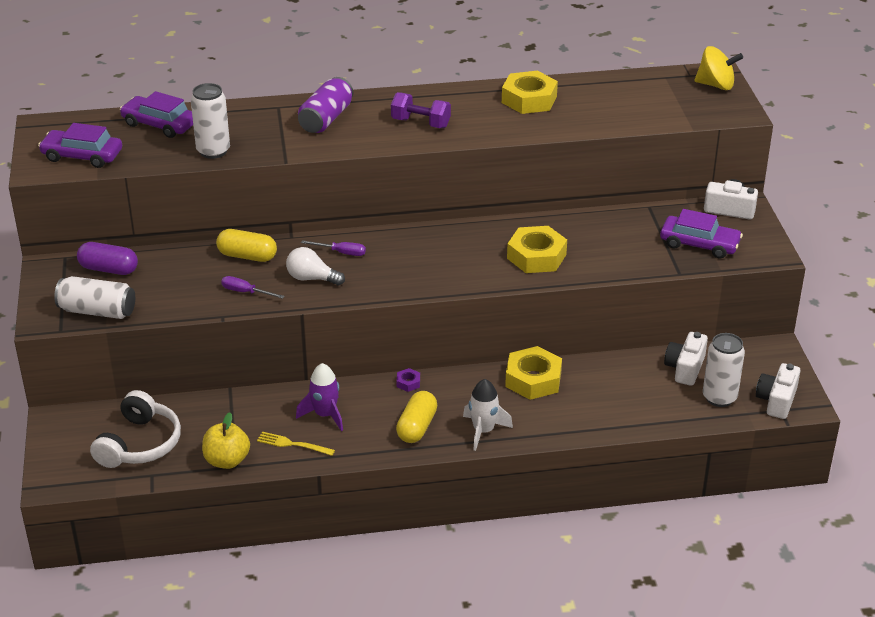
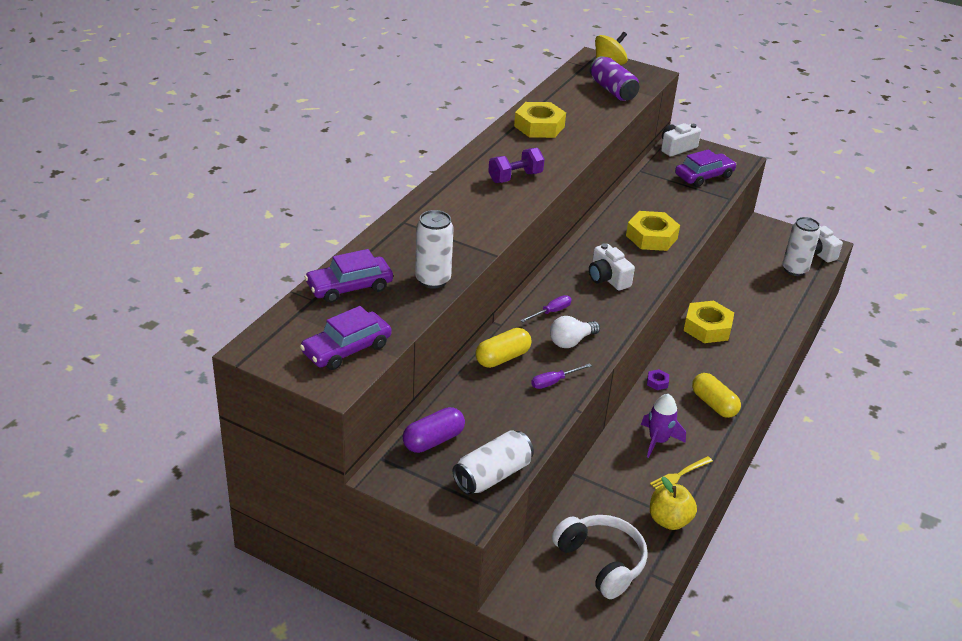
camera: 55 degrees left, 0 degrees up
(326, 119) = (453, 210): purple can -> purple can (612, 90)
(483, 431) = (745, 377): white rocket -> none
(685, 368) = (752, 265): white camera -> white camera (607, 278)

